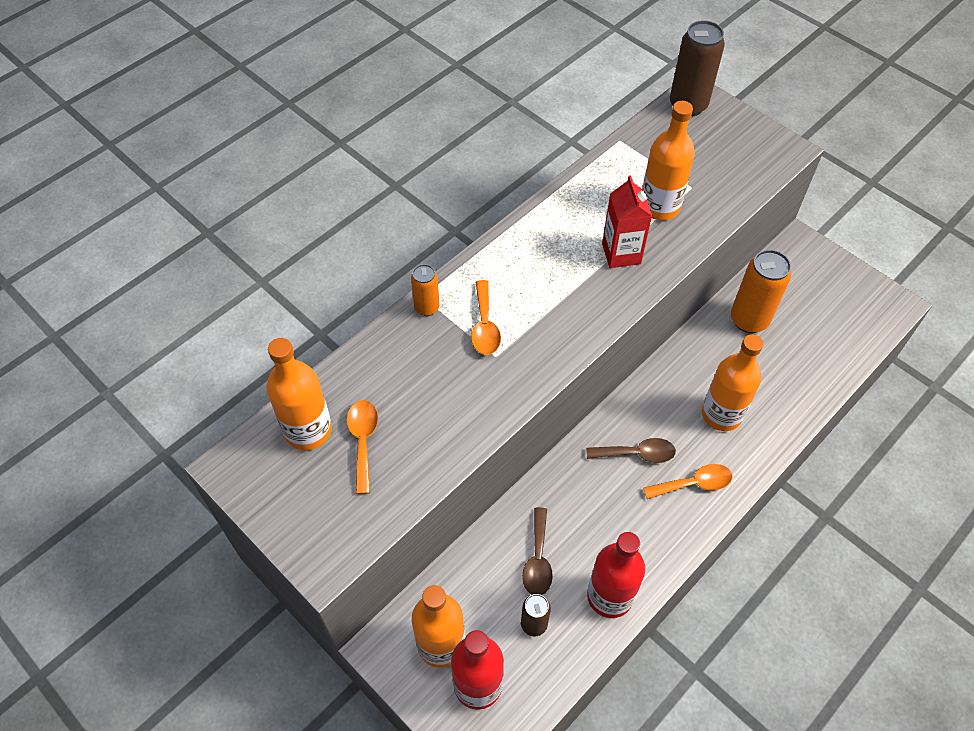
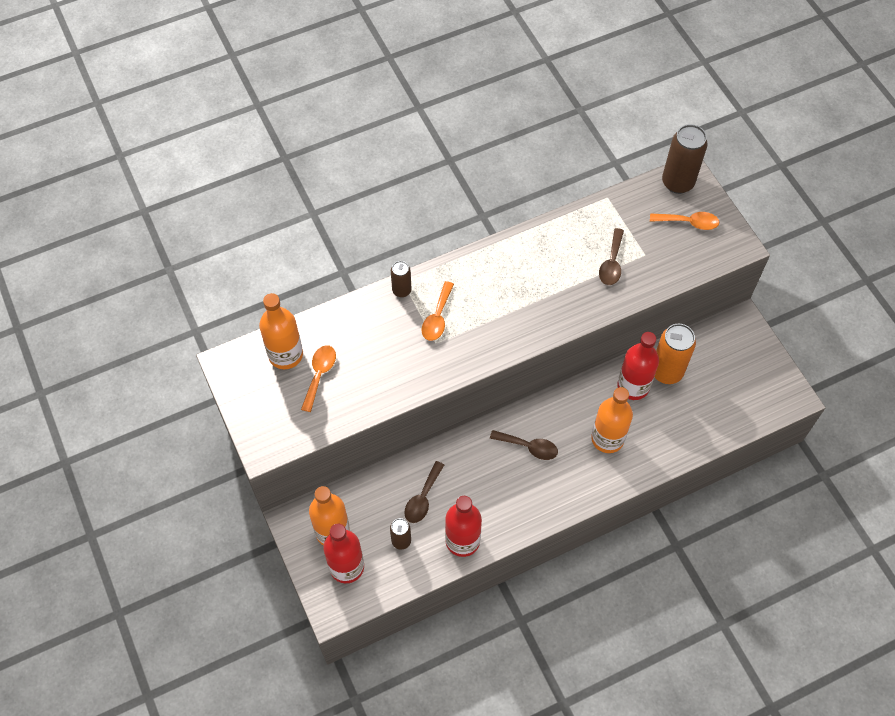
camera: 20 degrees right, 5 degrees up
(427, 308) = (401, 290): orange can -> brown can
(621, 253) = (563, 292): red carton -> none
(659, 206) = (611, 263): orange bottle -> brown spoon
(694, 484) = (561, 483): orange spoon -> orange spoon (689, 222)
(721, 347) = (633, 386): none -> red bottle

